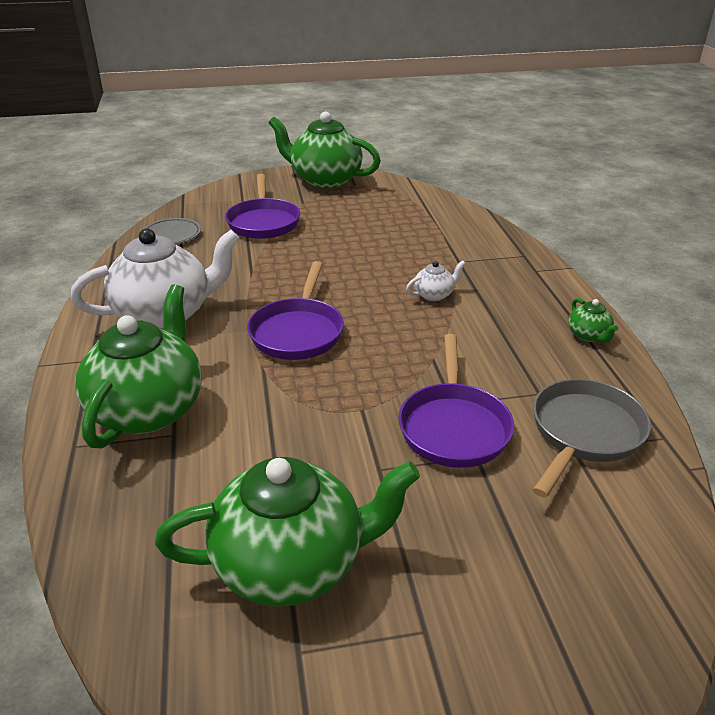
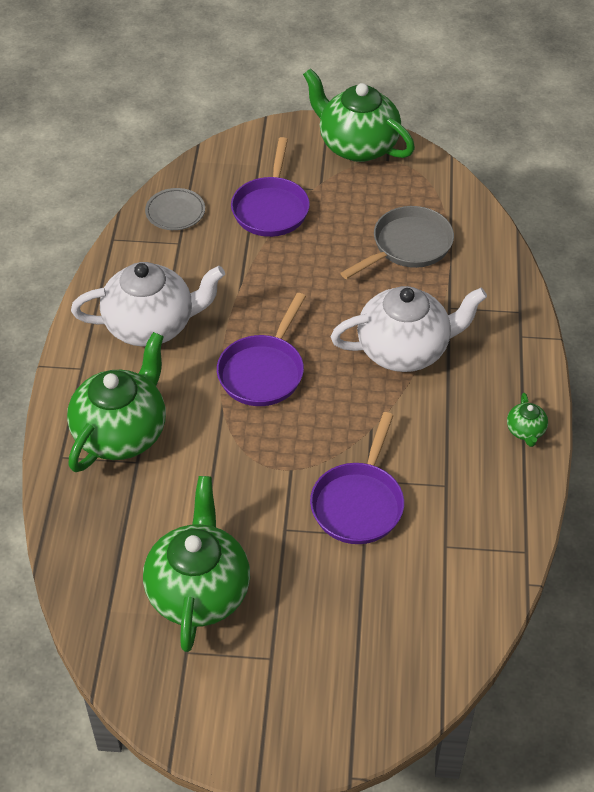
camera: 15 degrees right, 15 degrees up
(292, 563) = (198, 590): green teapot -> green teapot turned 90 degrees counterclockwise
(434, 295) = (405, 350): white teapot -> white teapot, size x2.36
(584, 433) = (462, 533): grey pan -> grey pan (408, 246)

